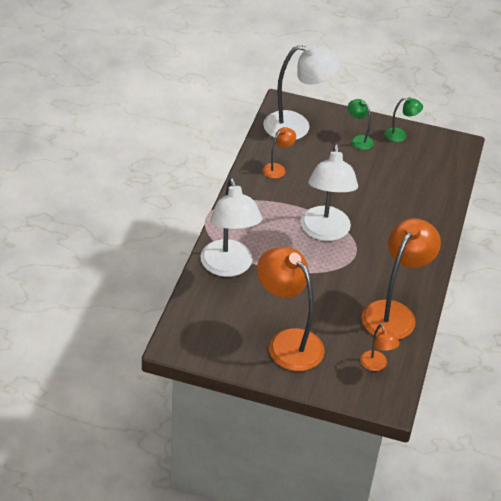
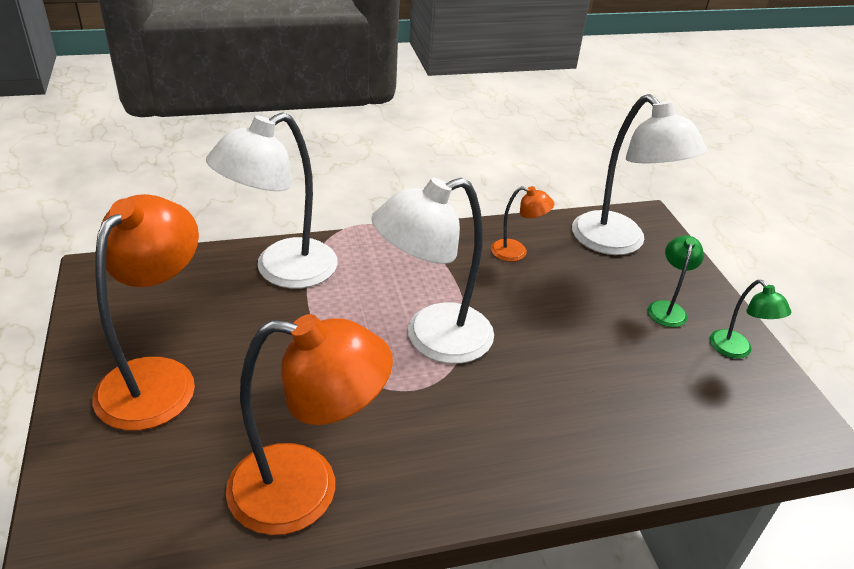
camera: 60 degrees right, 5 degrees down
(376, 365) = (154, 511): orange lamp -> none

